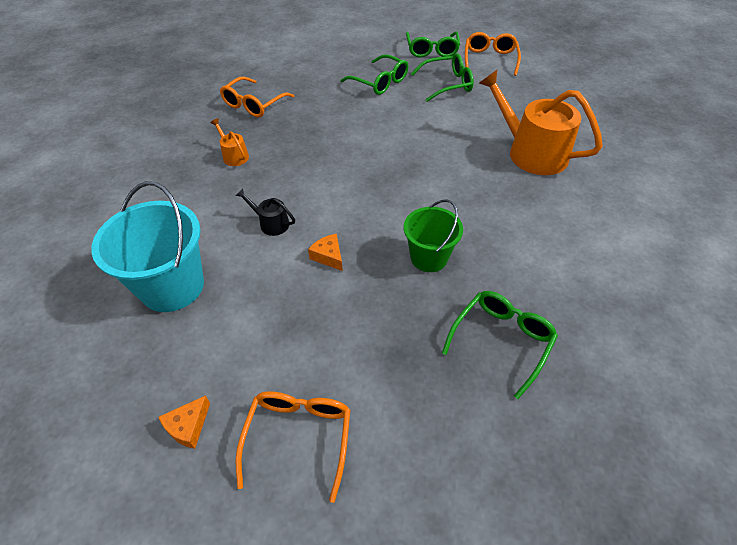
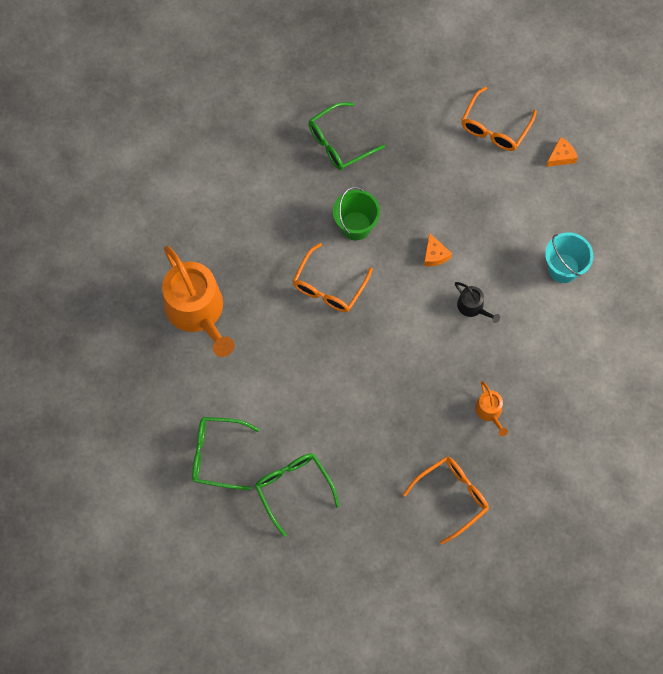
camera: 160 degrees left, 20 degrees up
(172, 286) = (563, 268): turquoise bucket -> turquoise bucket, size x0.63
(432, 50) = (197, 538): green glasses -> none
(490, 60) = (138, 487): orange glasses -> orange glasses (329, 286)

